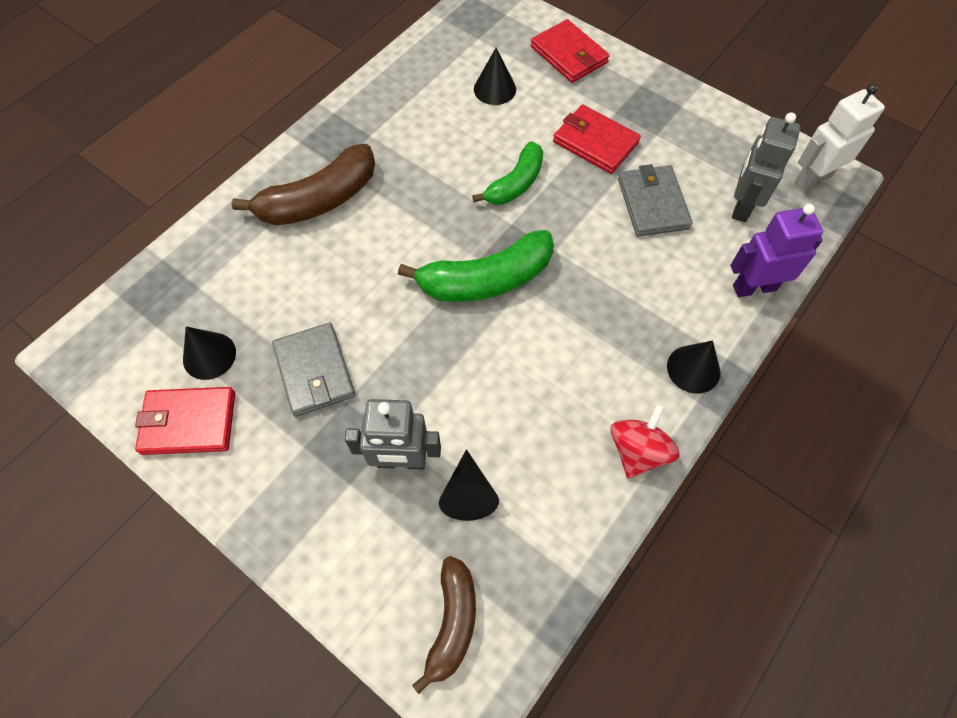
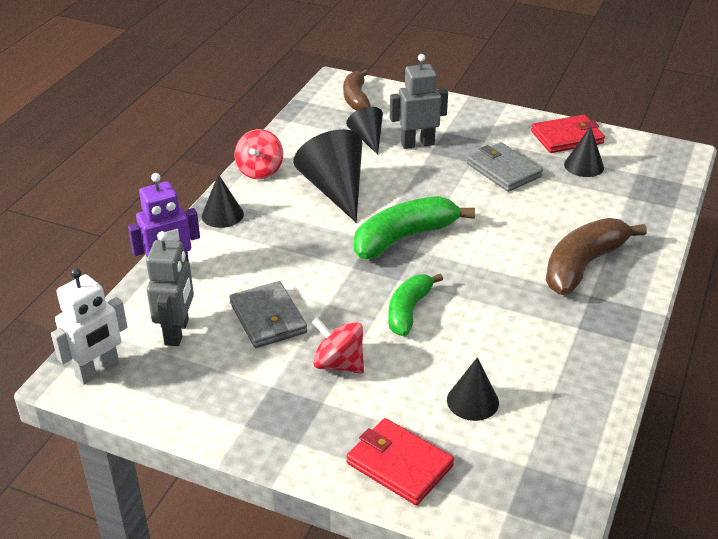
camera: 165 degrees right, 25 degrees down
(544, 384) = (335, 190): none -> black cone
(595, 142) = (339, 364): red wallet -> red spinning top

